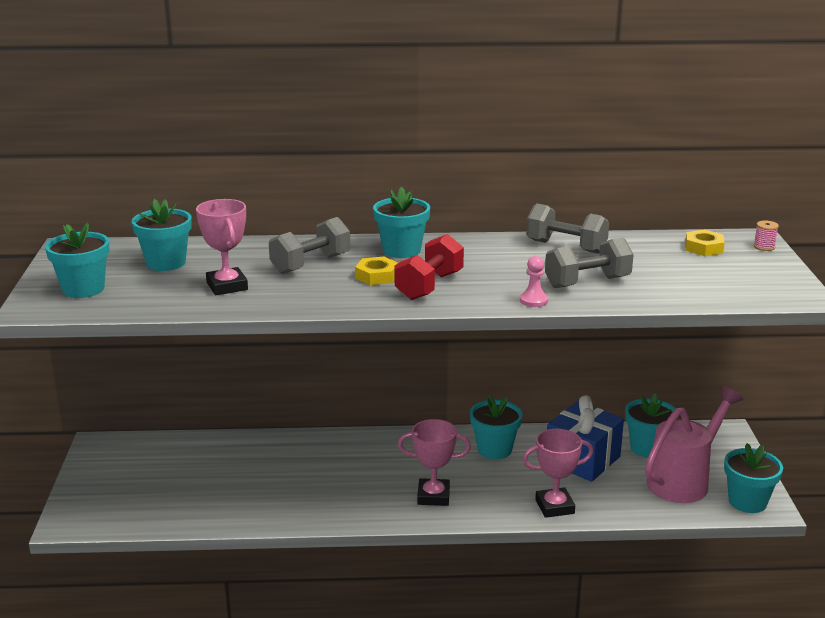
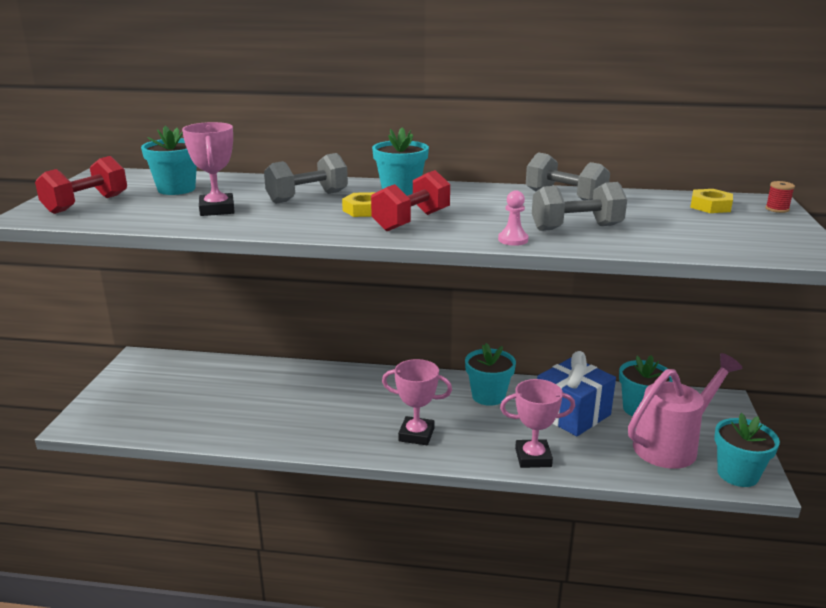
camera: 10 degrees right, 0 degrees up
(83, 289) = (86, 204): turquoise flower pot -> red dumbbell
(764, 247) = (777, 209): pink spool -> red spool

